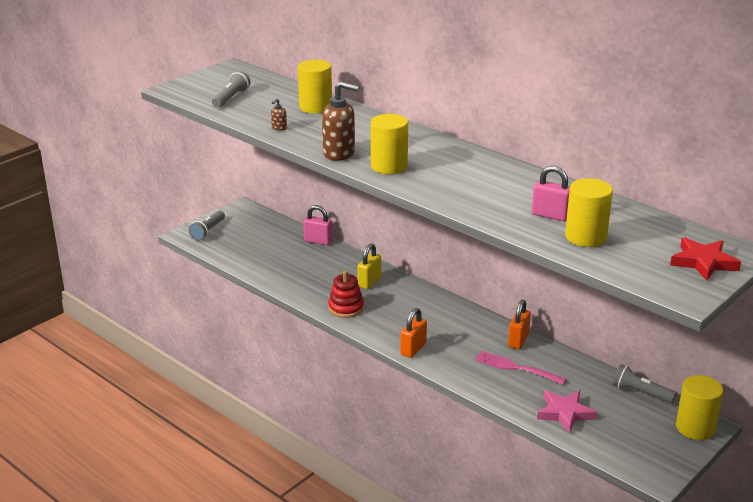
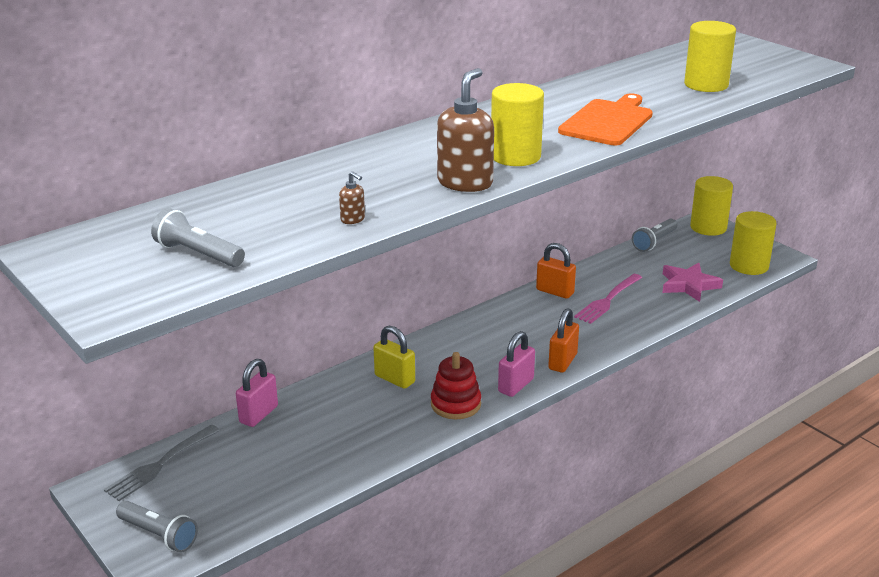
camera: 80 degrees left, 0 degrees up
(265, 220) = (160, 464): none -> grey fork
(315, 107) = (285, 189): yellow cylinder -> yellow cylinder (749, 266)
(413, 349) = (562, 362): orange padlock -> orange padlock turned 75 degrees clockwise
(472, 196) = (608, 121): none -> orange cutting board
(550, 215) = (658, 93): pink padlock -> pink padlock (516, 386)
(703, 262) = (751, 52): red star -> none

